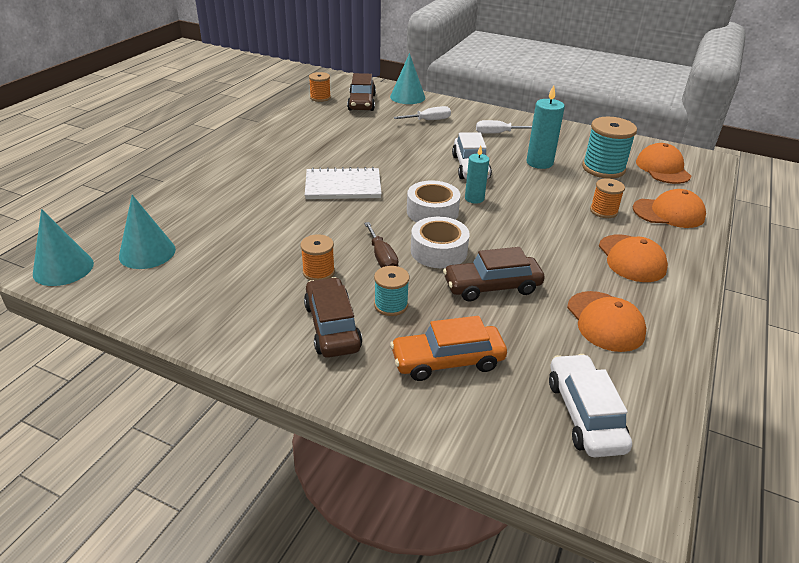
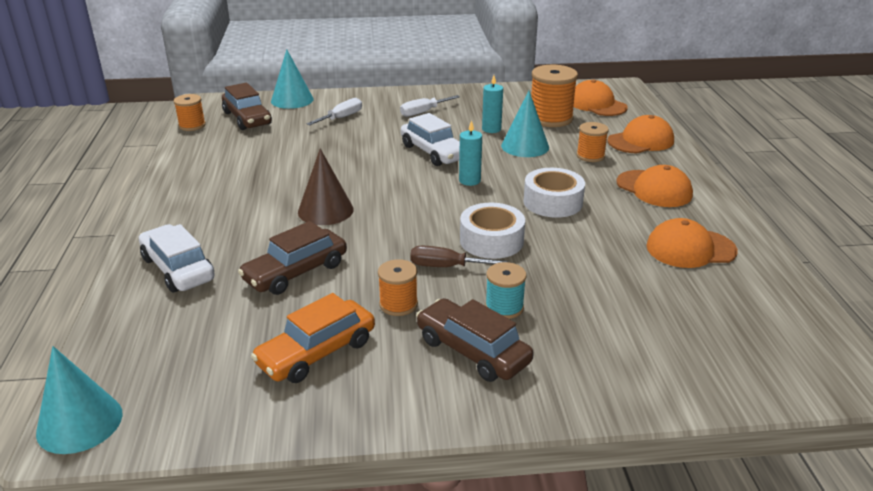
camera: 30 degrees left, 5 degrees down
(147, 252) = (174, 361): turquoise cone -> turquoise cone (525, 146)
(343, 186) = (325, 210): white notebook -> brown cone
(382, 258) = (446, 267): brown screwdriver -> brown screwdriver turned 150 degrees clockwise
(432, 212) = (444, 206): white tape -> white tape (552, 202)
(447, 361) = (608, 335): orange car -> orange car (316, 352)
(492, 286) = (572, 255): brown car -> brown car (295, 272)
(539, 163) = (491, 129): turquoise candle -> turquoise candle, size x0.66
(584, 414) = (756, 330): white car -> white car (178, 269)
(603, 168) = (550, 118): turquoise spool -> orange spool
(605, 321) = (690, 249): orange cap -> orange cap turned 135 degrees clockwise

